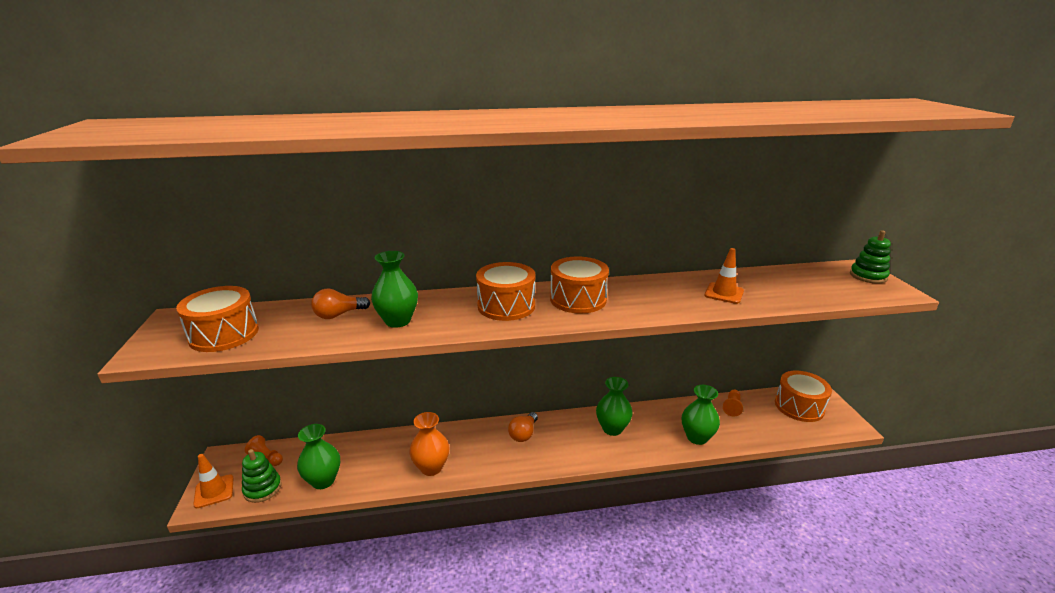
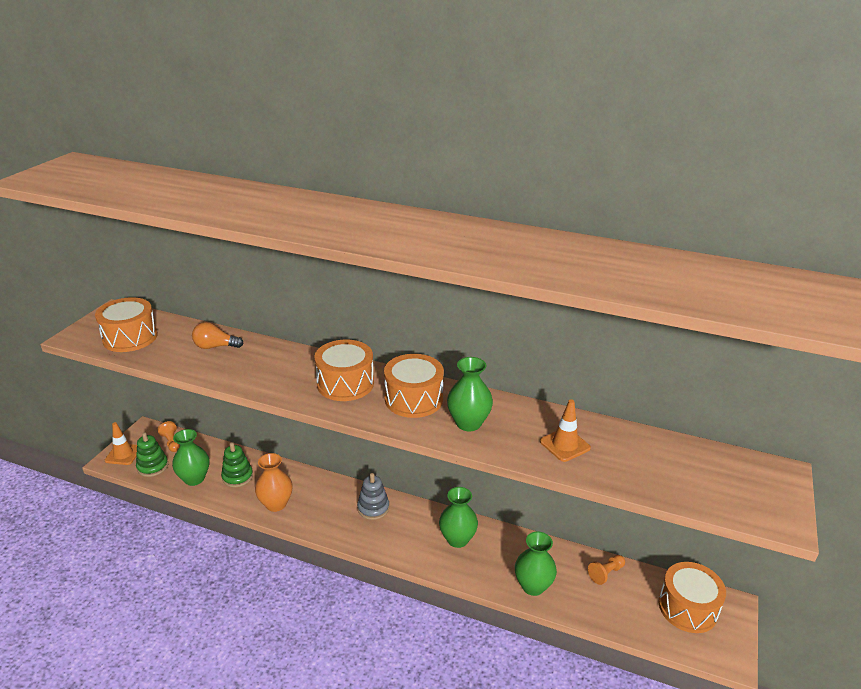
camera: 30 degrees right, 5 degrees up
(398, 321) = (249, 368): green vase -> green vase (468, 423)
(523, 434) = (373, 508): orange light bulb -> grey stacking toy
(868, 276) = (774, 487): green stacking toy -> green stacking toy (237, 477)

